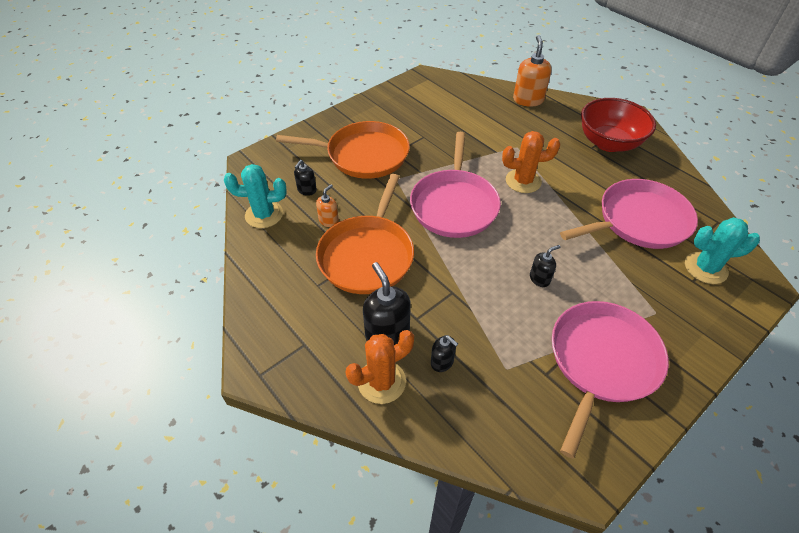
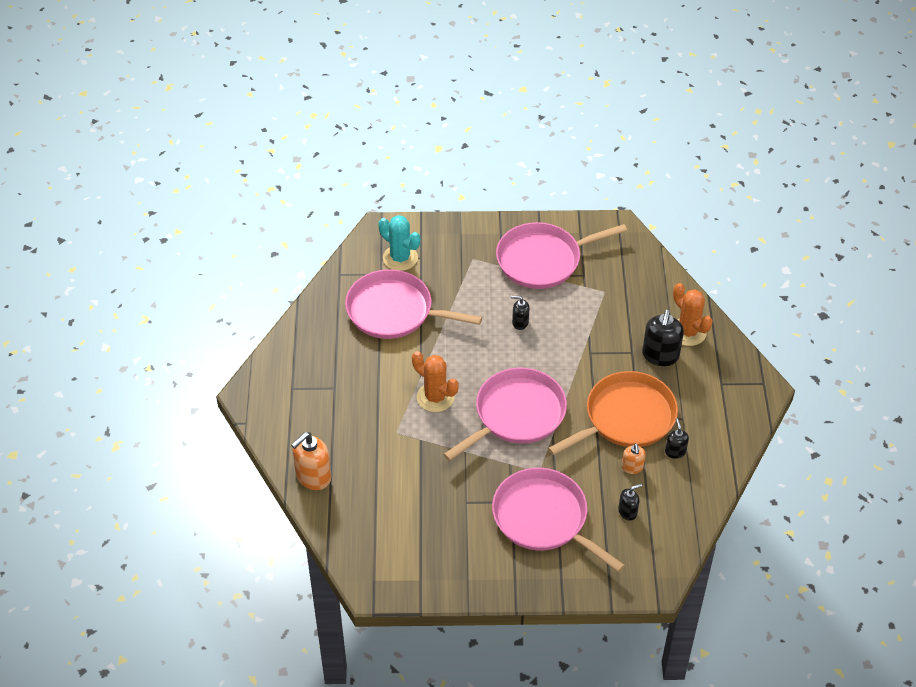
camera: 140 degrees left, 0 degrees up
(264, 215) = (683, 510): turquoise cactus -> none
(329, 221) = (632, 467): orange soap dispenser -> orange soap dispenser turned 75 degrees counterclockwise
(363, 155) = (544, 518): orange pan -> pink pan
(381, 382) = (688, 332): orange cactus -> orange cactus turned 45 degrees clockwise
(442, 362) = (640, 318): black soap dispenser -> black soap dispenser (675, 451)
(608, 143) = (313, 382): red bowl -> none

